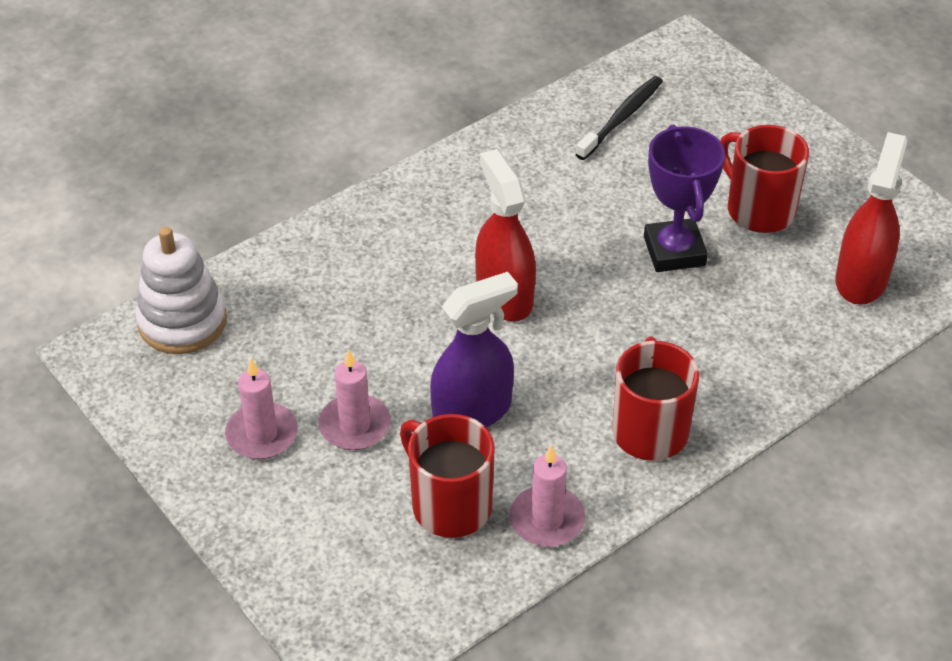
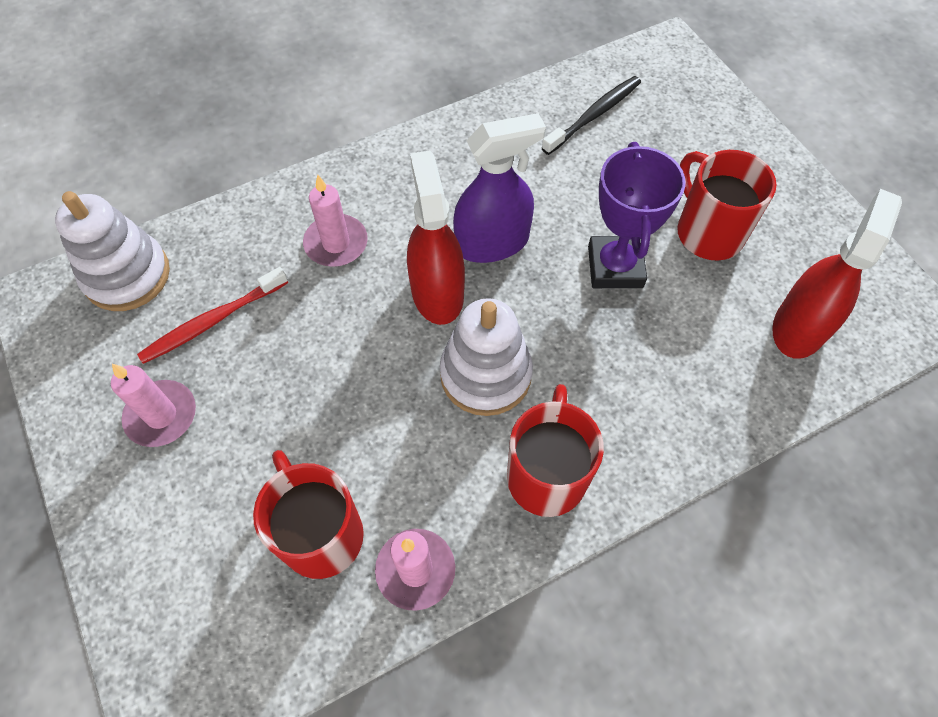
camera: 10 degrees right, 15 degrees up
(285, 350) = (212, 321): none -> red toothbrush
(355, 425) = (253, 420): pink candle -> pink candle (336, 243)
(472, 411) = (373, 422): purple spray bottle -> purple spray bottle (492, 243)
(570, 358) = (485, 374): none -> white stacking toy

